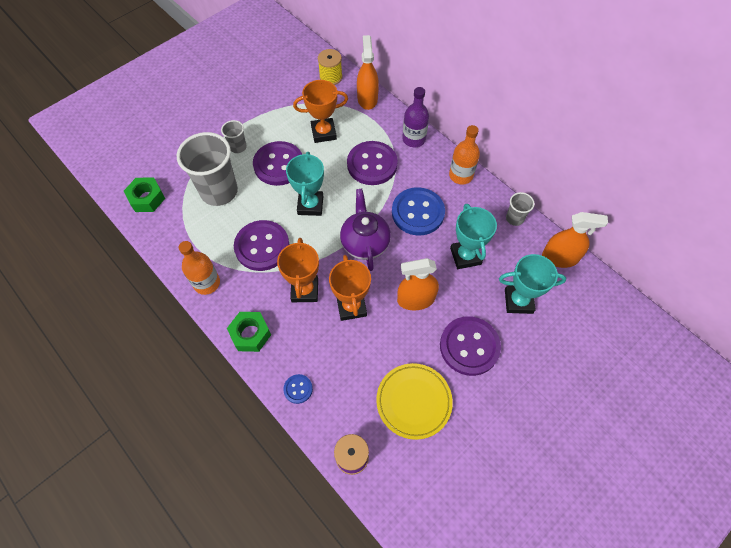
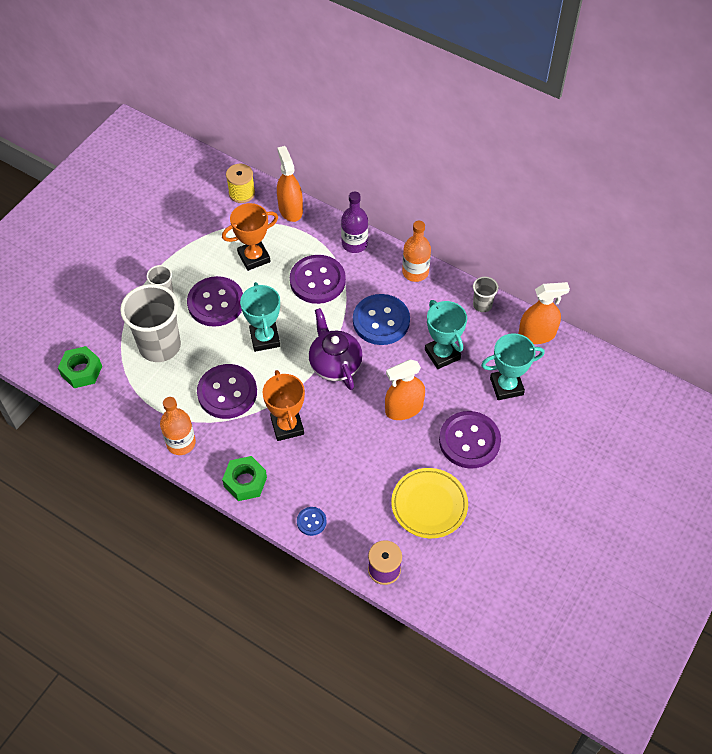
camera: 15 degrees left, 5 degrees down
(351, 306) = (340, 431): orange trophy -> none

